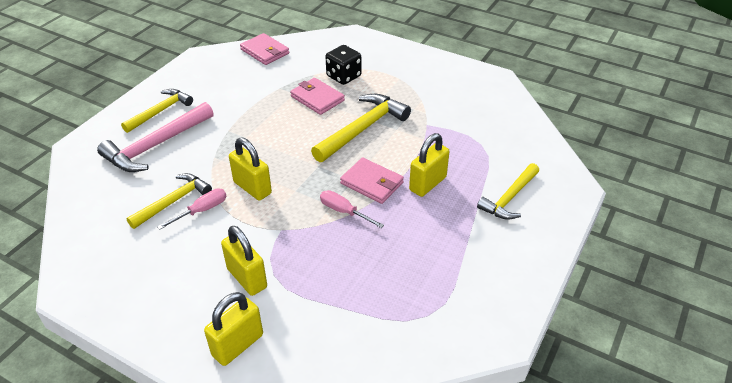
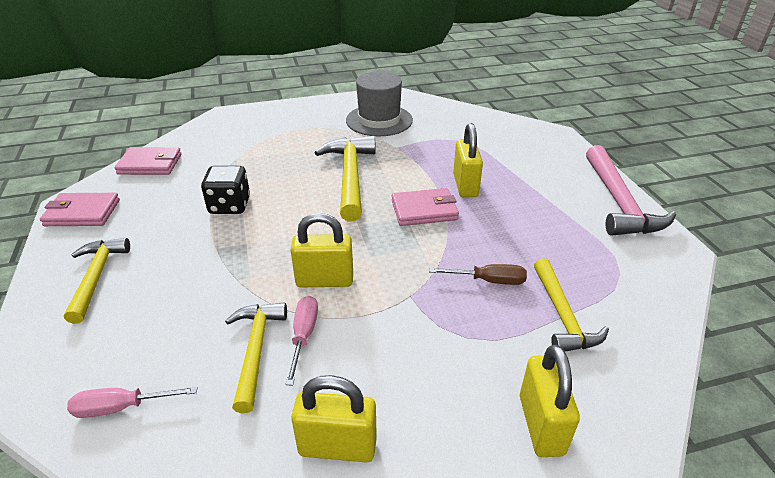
camera: 45 degrees left, 5 degrees down
(156, 145) = (144, 312): pink hammer -> pink hammer (618, 202)
(247, 278) = (449, 359): yellow padlock -> yellow padlock (337, 446)
(317, 98) = (270, 175): pink wallet -> pink wallet (82, 213)
(337, 255) = (489, 281): none -> brown screwdriver
(343, 76) = (267, 148): black dice -> black dice (230, 205)
(344, 211) = (438, 245): pink screwdriver -> pink screwdriver (121, 407)
(449, 95) = (379, 120): none -> grey hat
(510, 198) = (531, 162): yellow hammer -> yellow hammer (562, 315)

